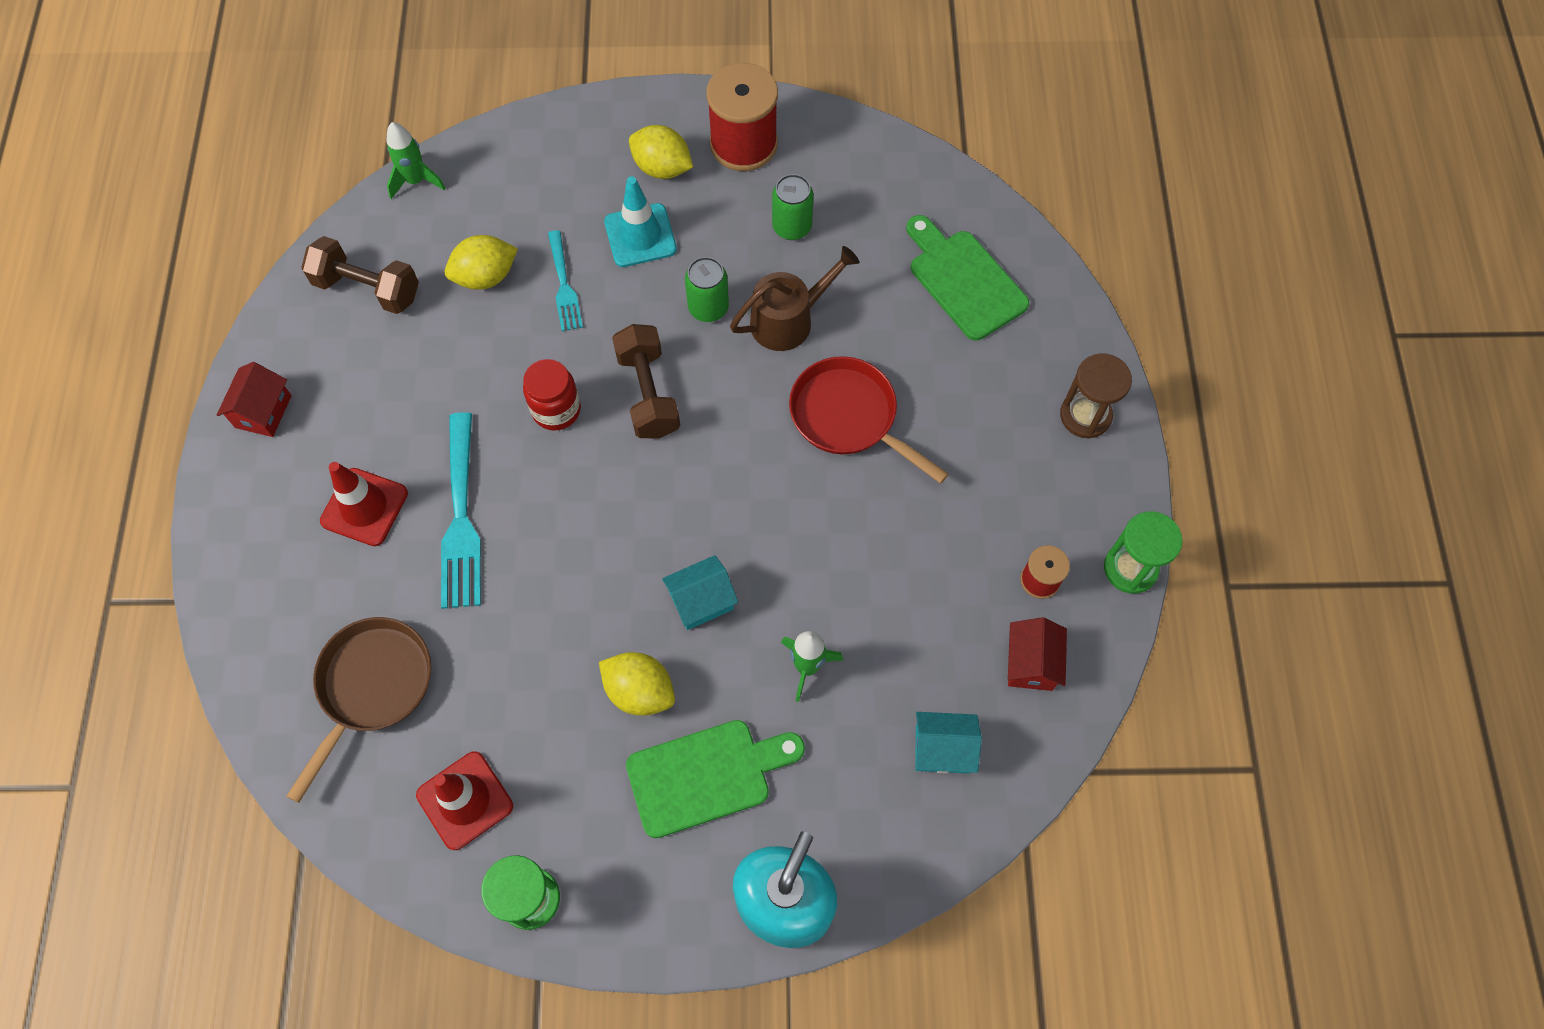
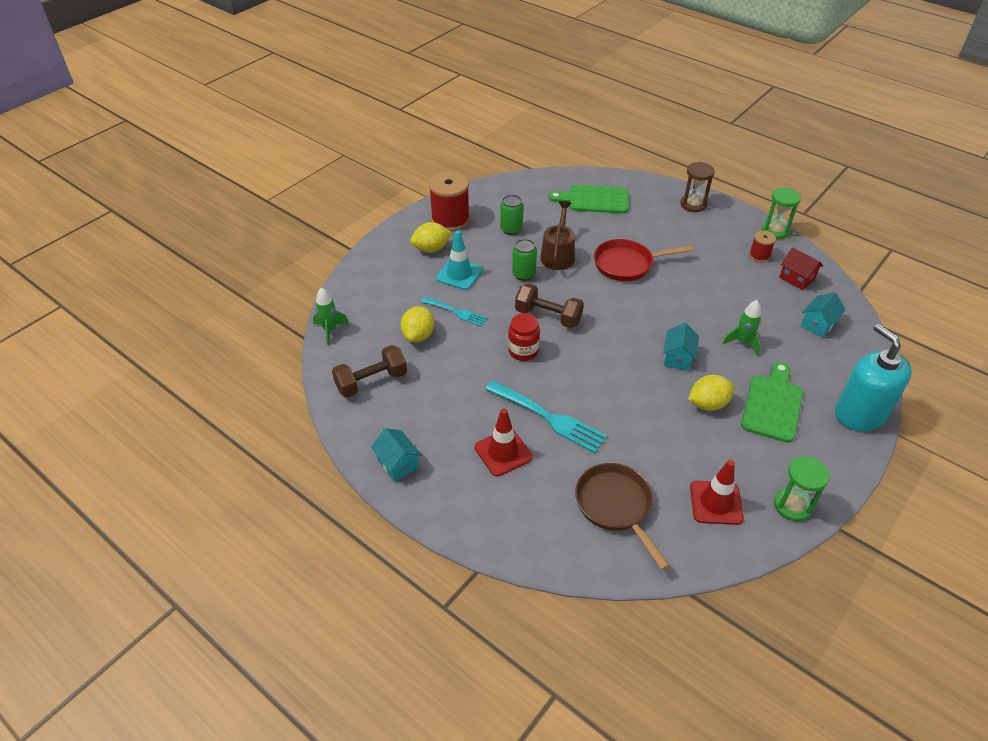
camera: 50 degrees left, 20 degrees down
(263, 411) = (398, 464): red house -> turquoise house

